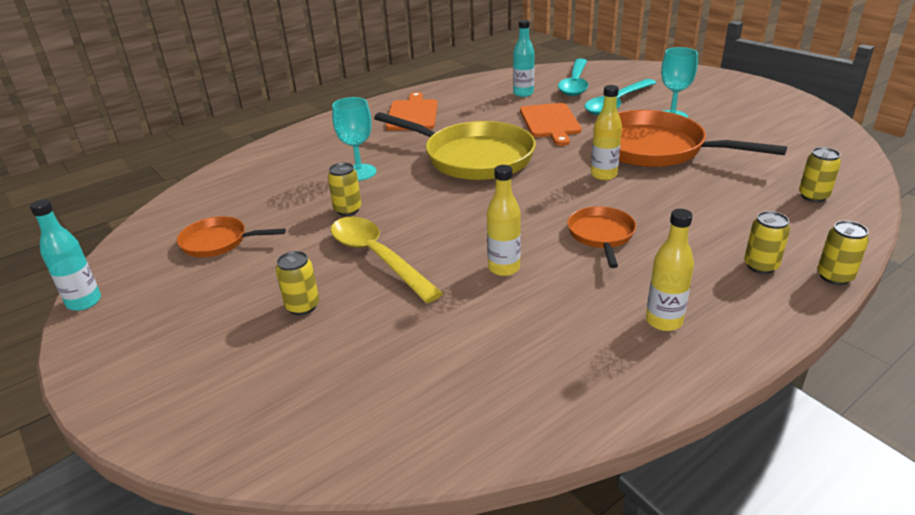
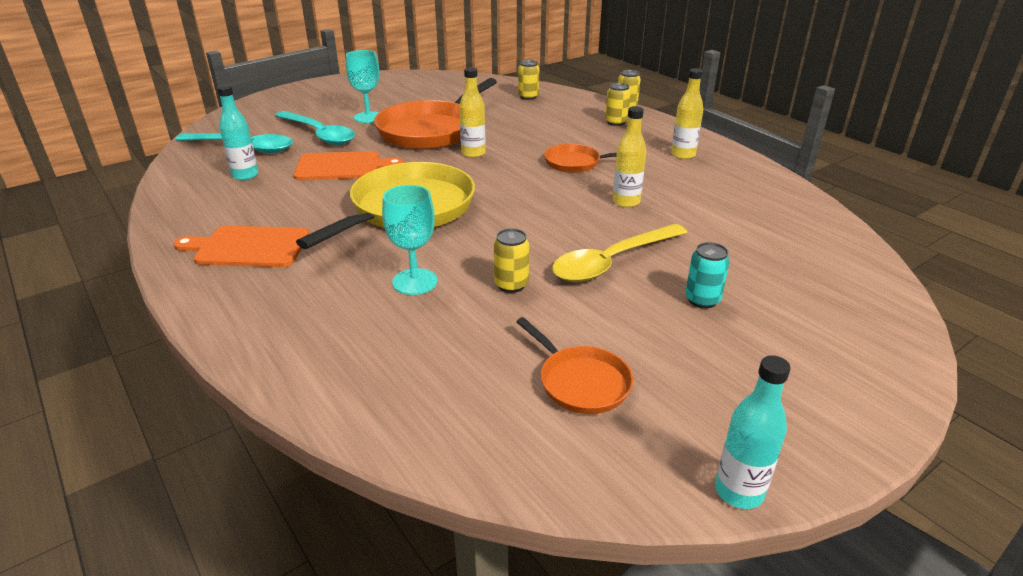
camera: 90 degrees left, 0 degrees up
(219, 242) = (580, 382): orange pan -> orange pan turned 45 degrees counterclockwise
(302, 306) = (702, 300): yellow can -> turquoise can

